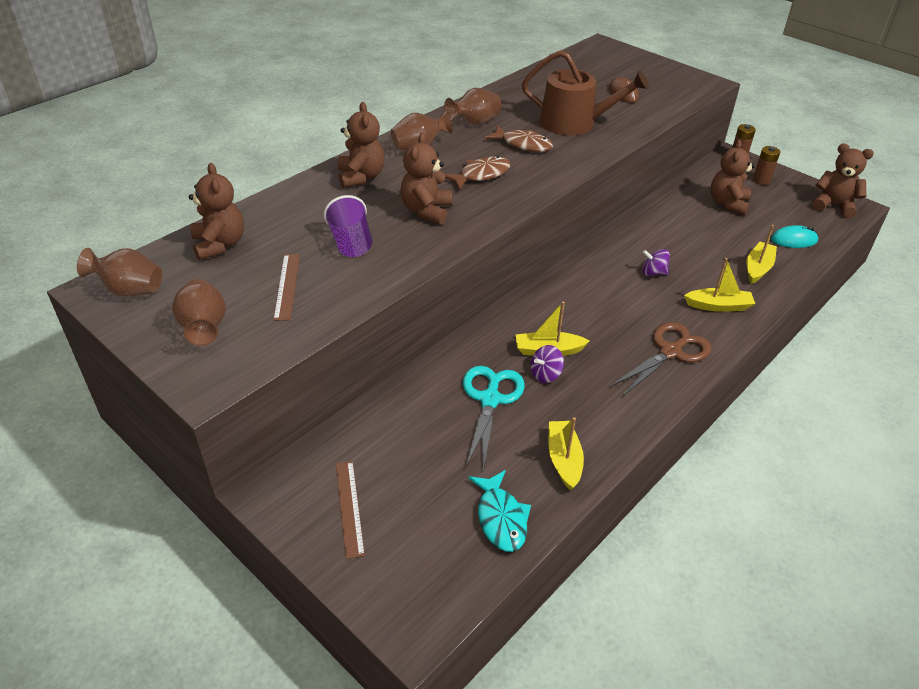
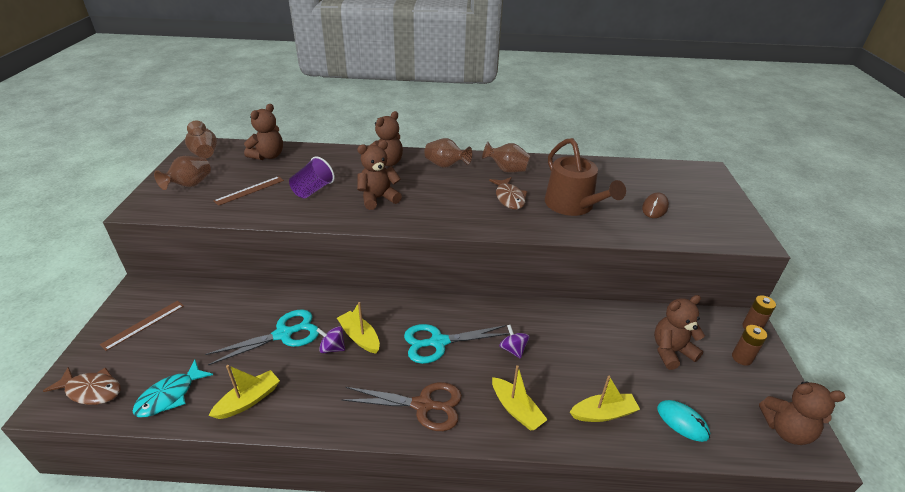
camera: 50 degrees right, 5 degrees down
(481, 175) = (447, 199): brown fish -> brown fish (91, 390)
(604, 307) = (438, 342): none -> turquoise scissors
(833, 206) = (786, 430): brown teddy bear -> brown teddy bear turned 120 degrees clockwise

